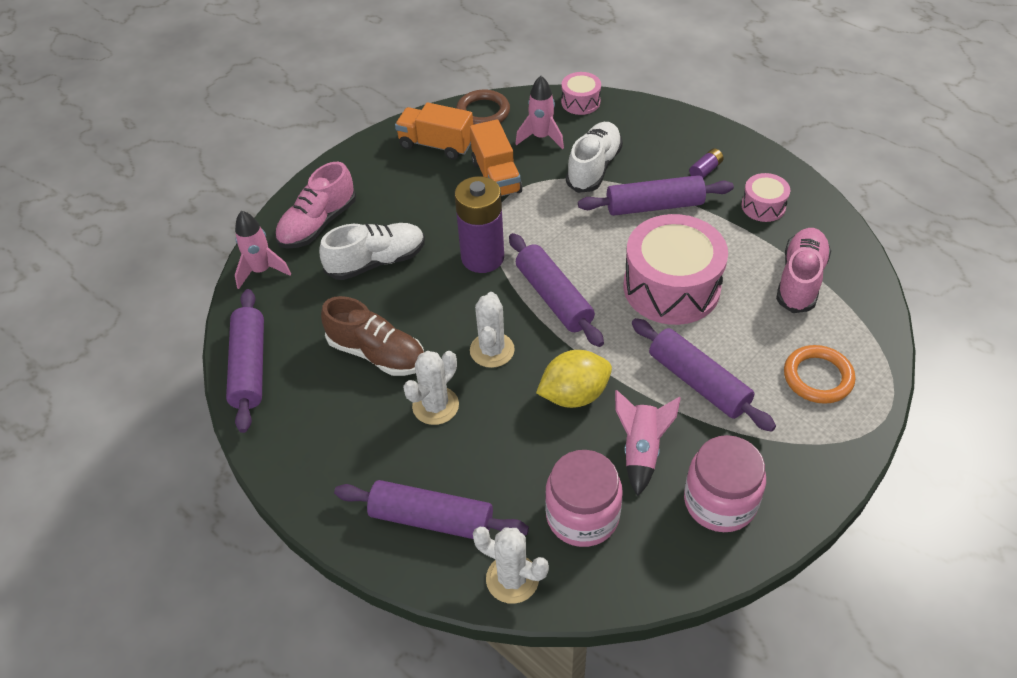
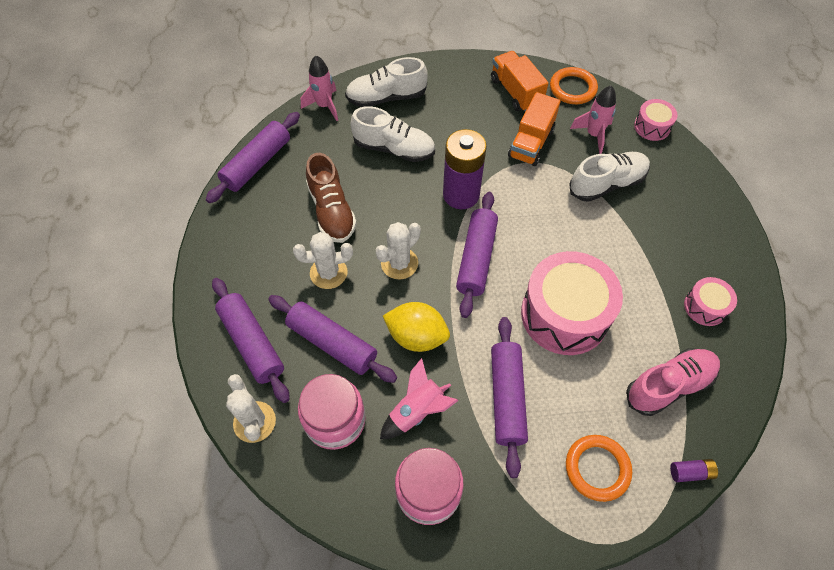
camera: 40 degrees right, 10 degrees up
(318, 224) = (386, 97): pink shoe -> white shoe
(483, 112) = (572, 88): brown ring -> orange ring
(654, 206) = (620, 245): purple rolling pin -> purple rolling pin (332, 343)
(705, 170) = (690, 245): purple battery -> purple battery (690, 472)

